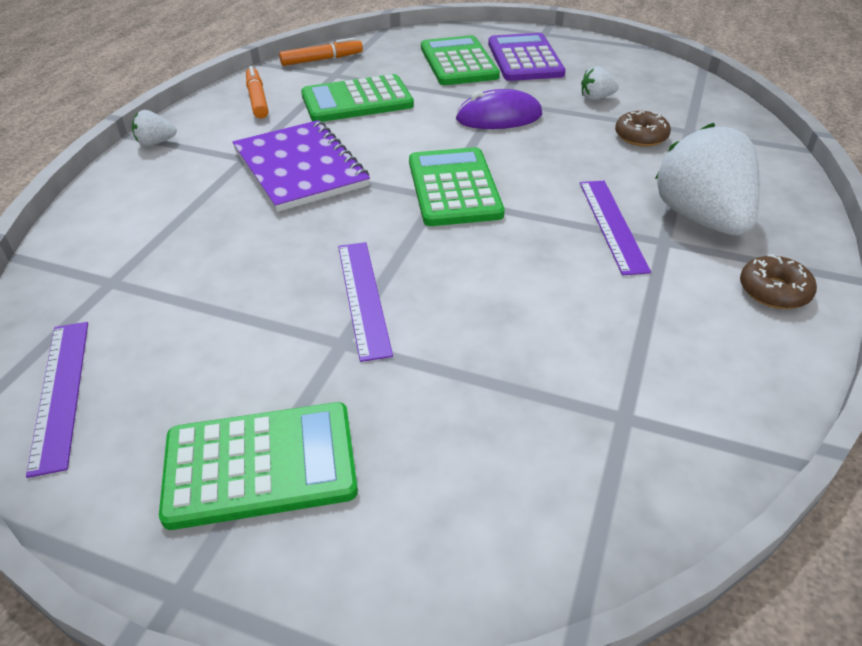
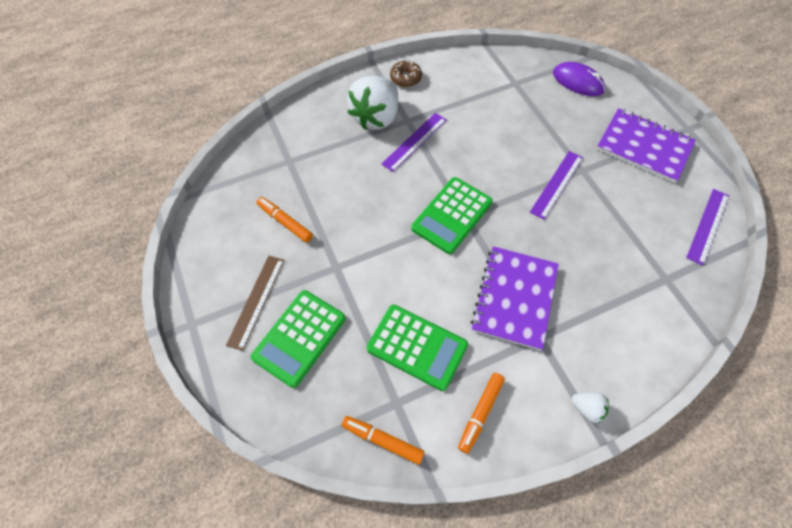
camera: 135 degrees left, 20 degrees up
(260, 465) = (644, 146): green calculator -> purple notebook
(499, 117) = (359, 251): purple mouse -> purple mouse (577, 82)
(524, 59) = (256, 301): purple calculator -> brown ruler
(596, 98) = (285, 222): white strawberry -> orange marker
(641, 136) = (317, 176): brown donut -> none

